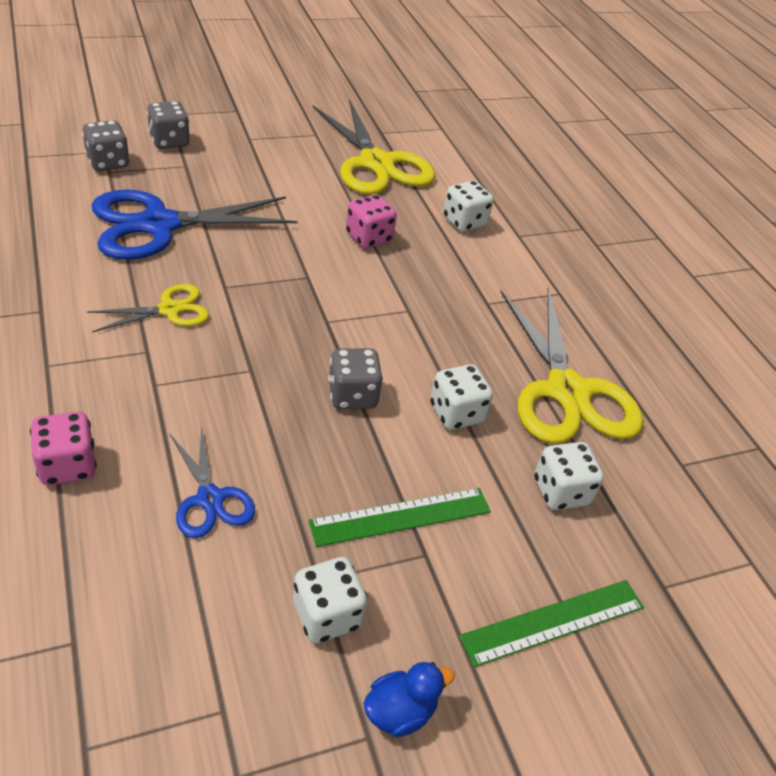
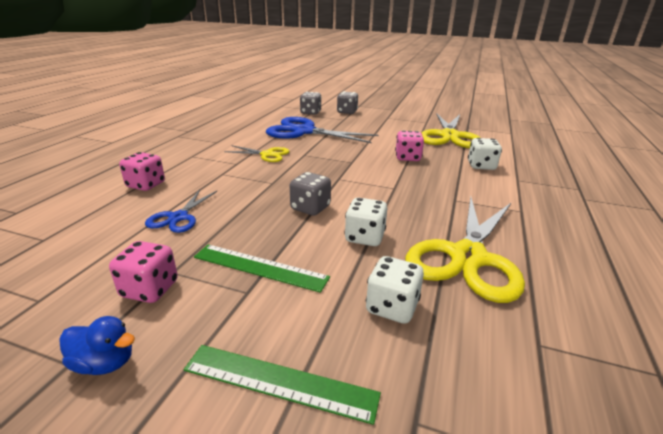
camera: 45 degrees right, 15 degrees down
(327, 615) = (150, 289): white dice -> pink dice

